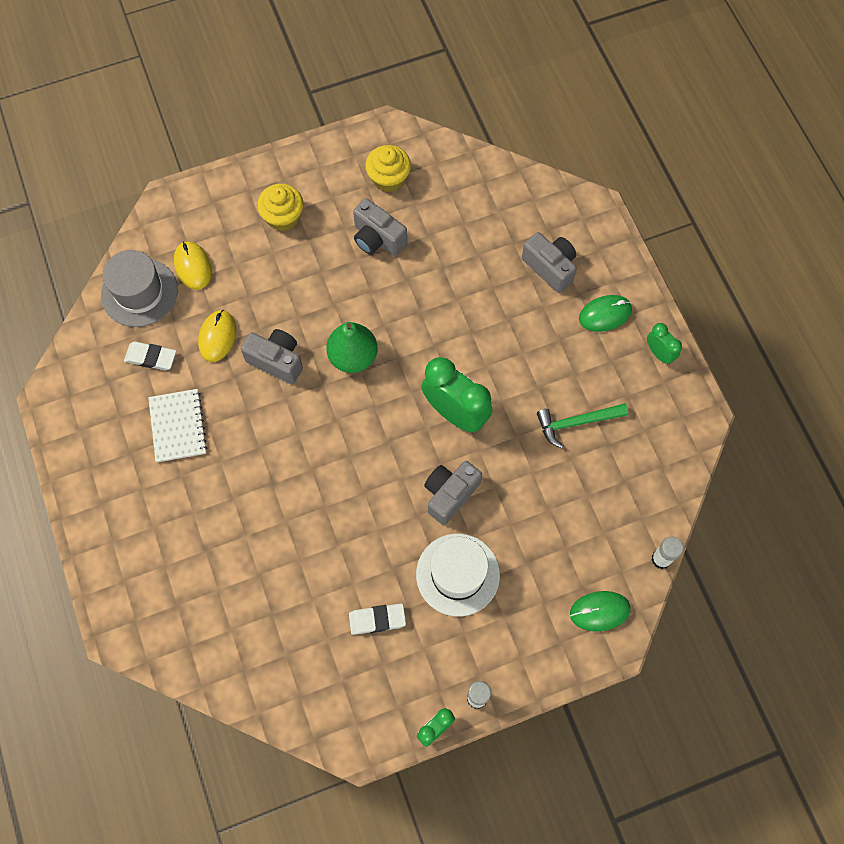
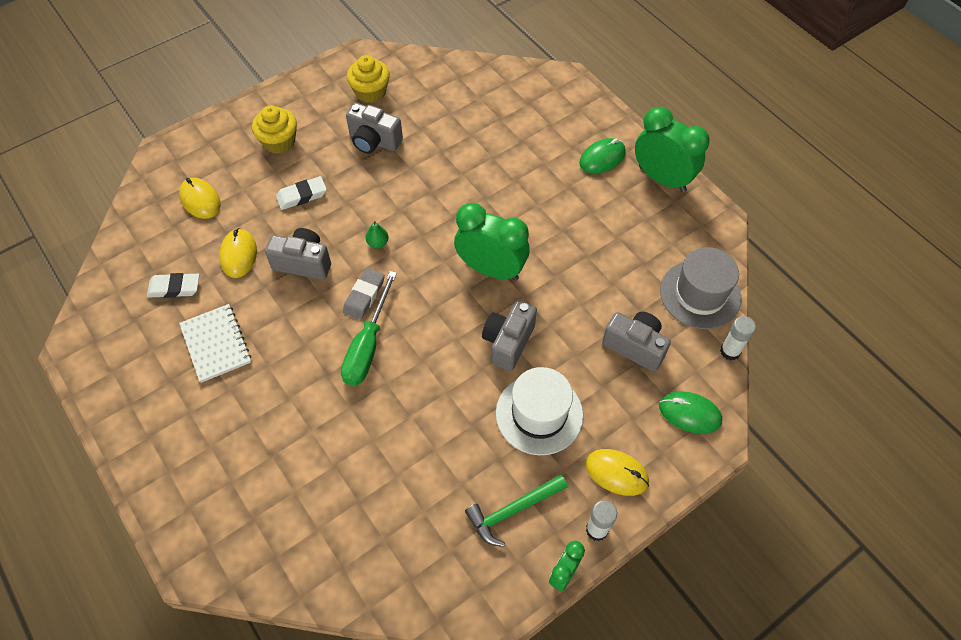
camera: 15 degrees left, 10 degrees down
(139, 292) = (151, 233): grey hat -> grey hat (700, 294)
(317, 464) = (367, 346): none -> green screwdriver
(326, 411) = (364, 296): none -> grey eraser
(353, 357) = (378, 243): green pear -> green pear, size x0.45
(377, 619) = (470, 478): white eraser -> white eraser (302, 195)
(512, 650) = (617, 473): none -> yellow mouse
(550, 267) = (540, 131): grey camera -> grey camera (635, 346)
(576, 423) = (608, 252): green hammer -> green hammer (513, 511)
(599, 611) = (689, 413): green mouse -> green mouse turned 45 degrees clockwise
(659, 353) = (662, 178): green clock -> green clock, size x1.95

